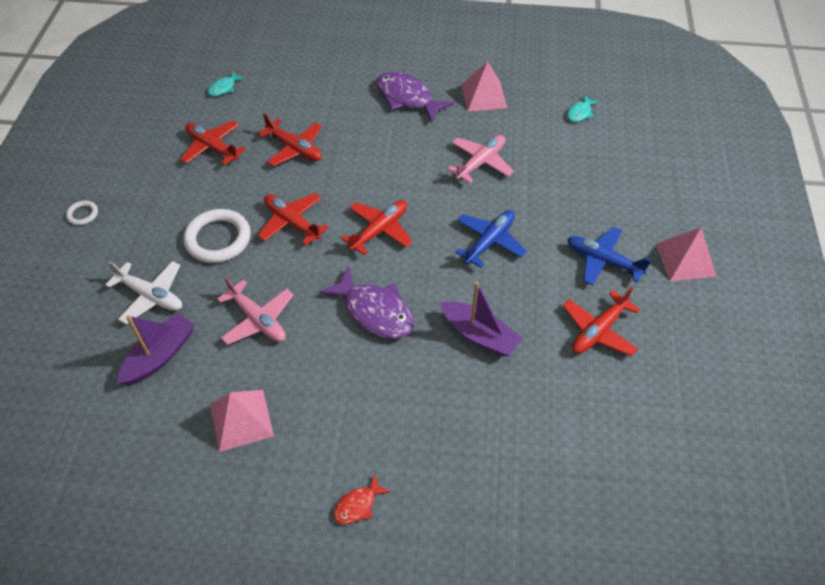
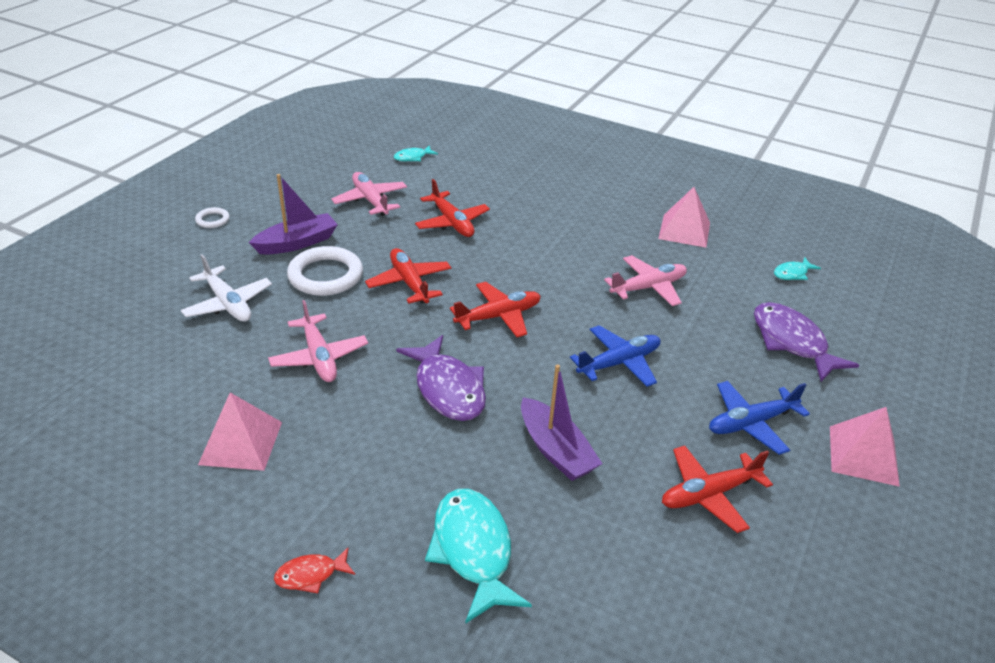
camera: 20 degrees right, 15 degrees down
(160, 356) = (201, 357): purple boat -> purple boat (297, 243)
(212, 147) = (370, 200): red plane -> pink plane
(407, 98) = (597, 211): purple fish -> purple fish (792, 342)
(461, 439) = (473, 551): none -> turquoise fish
(603, 261) = (750, 423): blue plane -> blue plane turned 75 degrees counterclockwise

